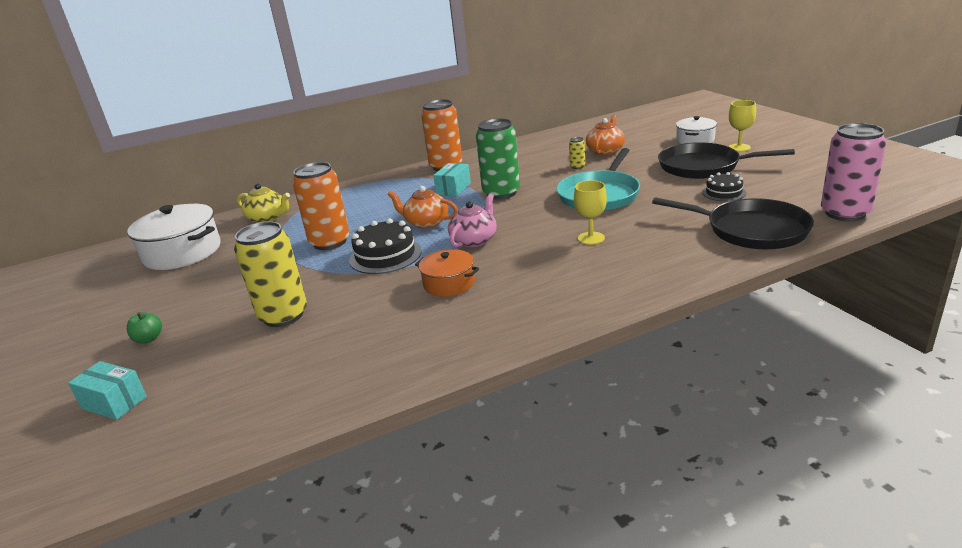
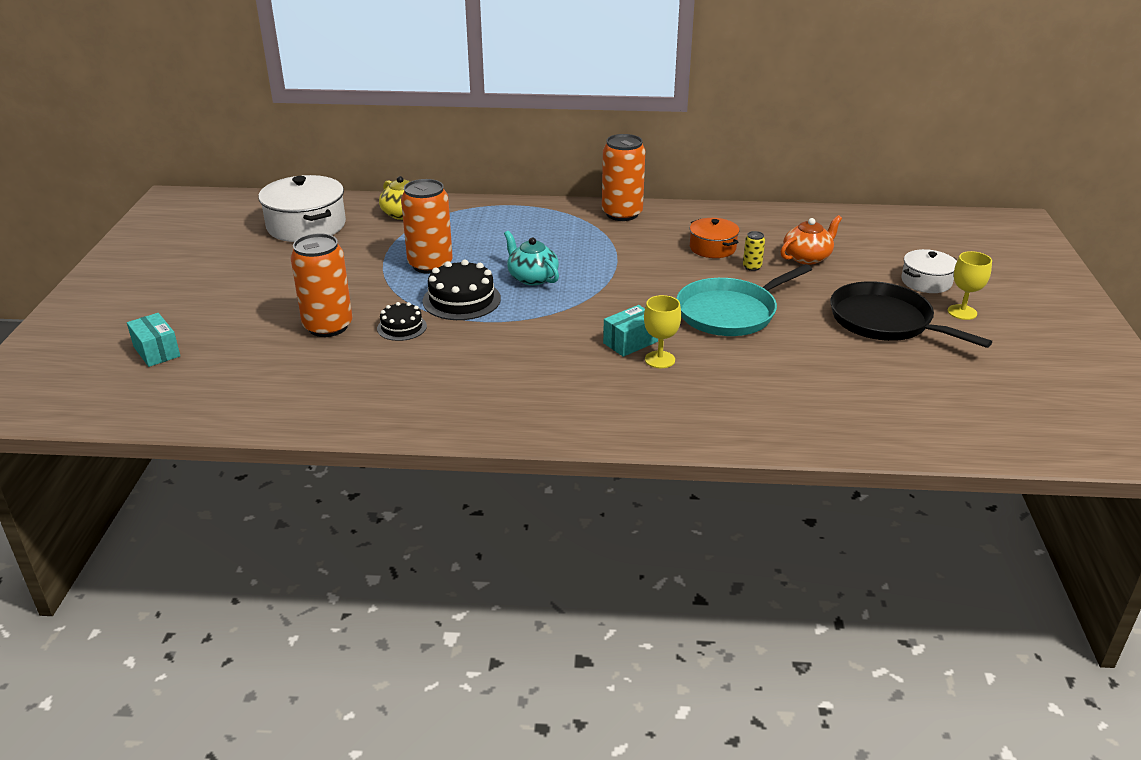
camera: 25 degrees right, 5 degrees up
(149, 339) = (218, 305): green apple -> none
(283, 315) = (328, 326): yellow can -> orange can
(426, 223) = (532, 277): orange teapot -> turquoise teapot
(449, 283) = (483, 353): orange pot -> orange pot (712, 248)
(453, 189) = (598, 246): turquoise box -> turquoise box (630, 342)
(474, 240) = (553, 316): pink teapot -> none
(501, 193) = (637, 270): green can -> none
(723, 192) = (861, 363): black cake -> black cake (402, 327)
(751, 230) = (826, 418): black pan -> none
(845, 213) = (954, 442): pink can -> none

